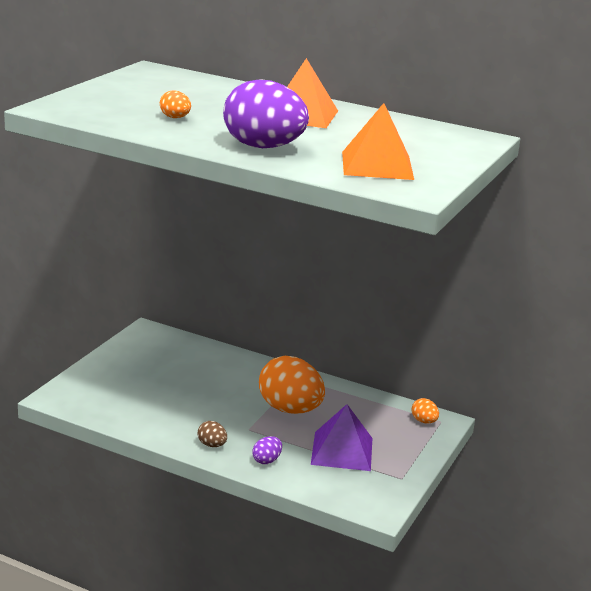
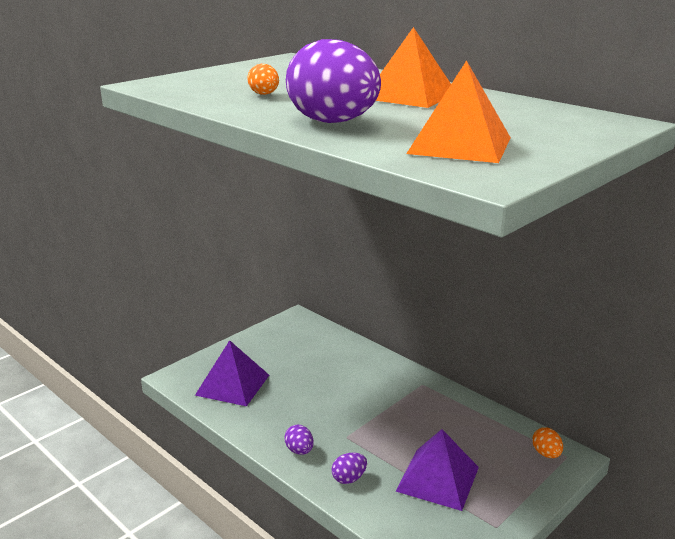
camera: 20 degrees right, 0 degrees up
(117, 398) = (233, 385): none -> purple pyramid
(212, 445) = (299, 450): brown egg -> purple egg
(290, 409) = (399, 419): orange egg -> none

